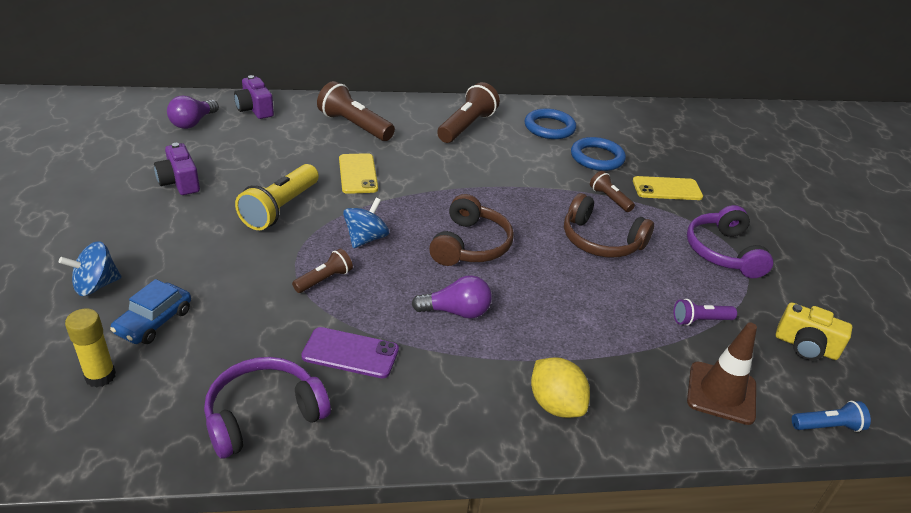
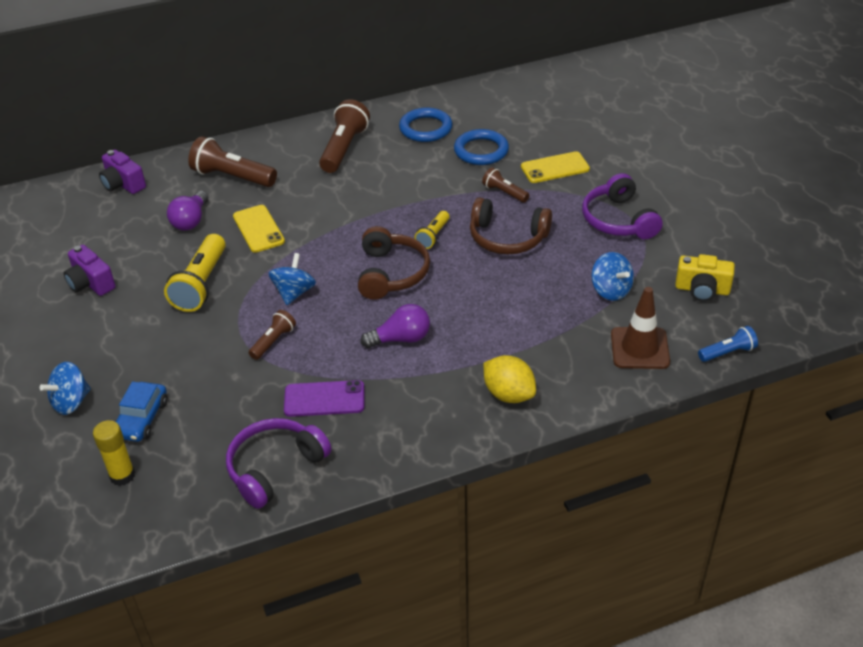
camera: 10 degrees left, 5 degrees up
(193, 123) = (68, 216): purple light bulb -> purple light bulb (191, 221)
(525, 221) = (433, 236): none -> yellow flashlight
(700, 320) = (610, 290): purple flashlight -> blue spinning top

